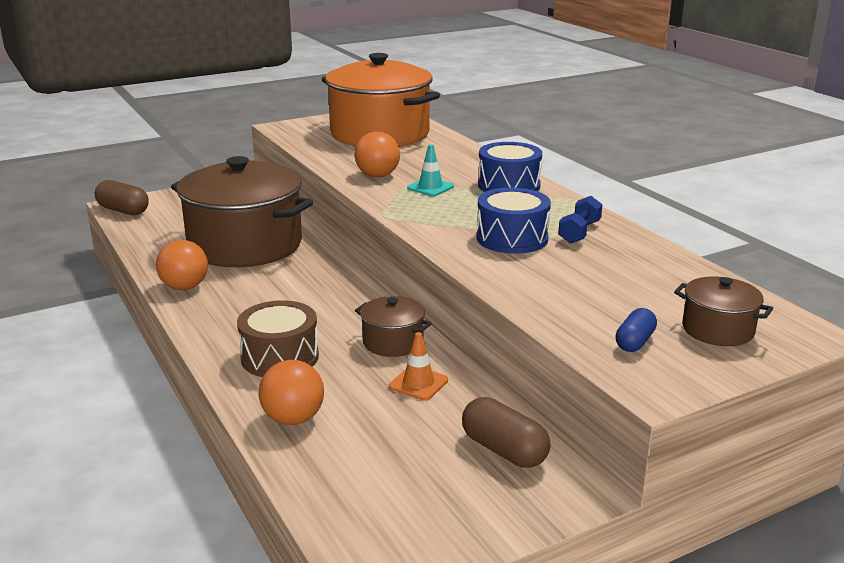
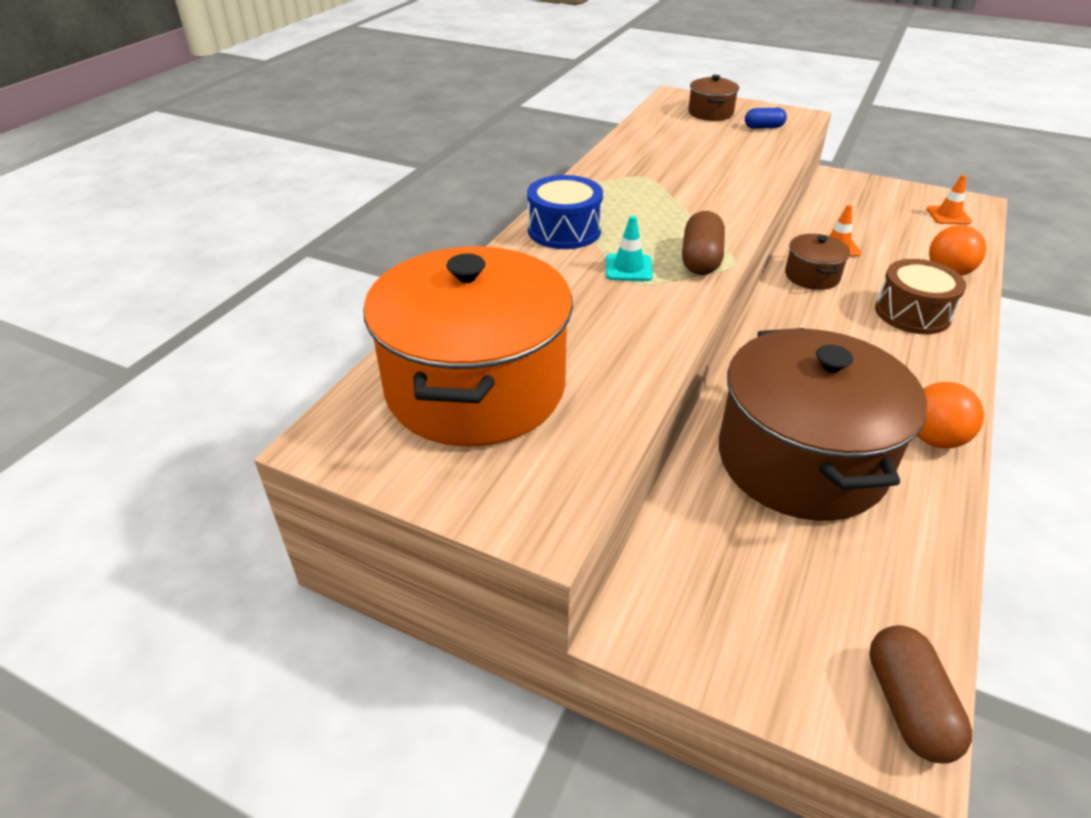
camera: 125 degrees left, 15 degrees up
(377, 175) = (640, 314): orange ball -> none
(380, 513) = (948, 215): none -> orange traffic cone
(504, 450) = (844, 202): brown capsule -> brown capsule (700, 260)
(512, 238) = (685, 194): blue drum -> none
(579, 232) = (631, 174): blue dumbbell -> none

